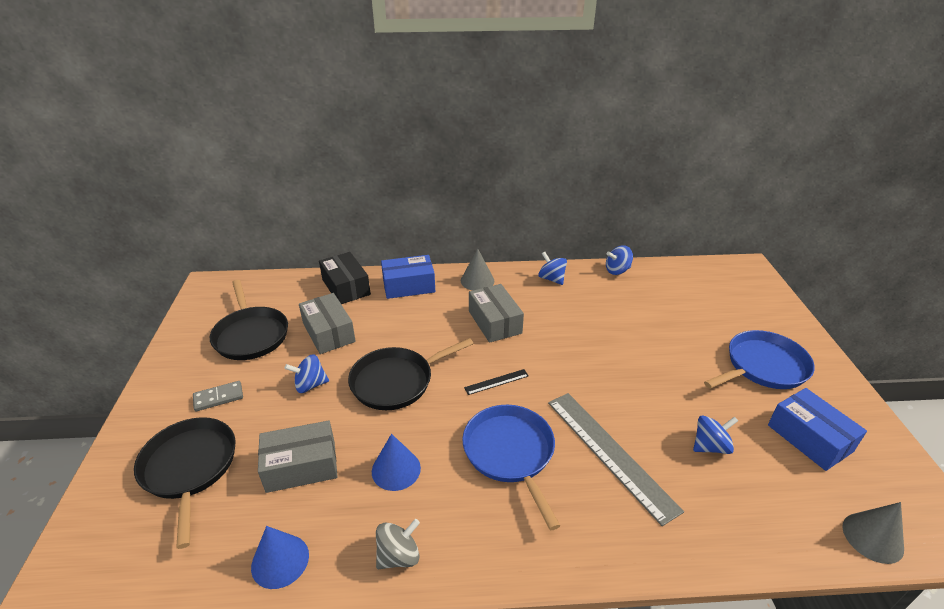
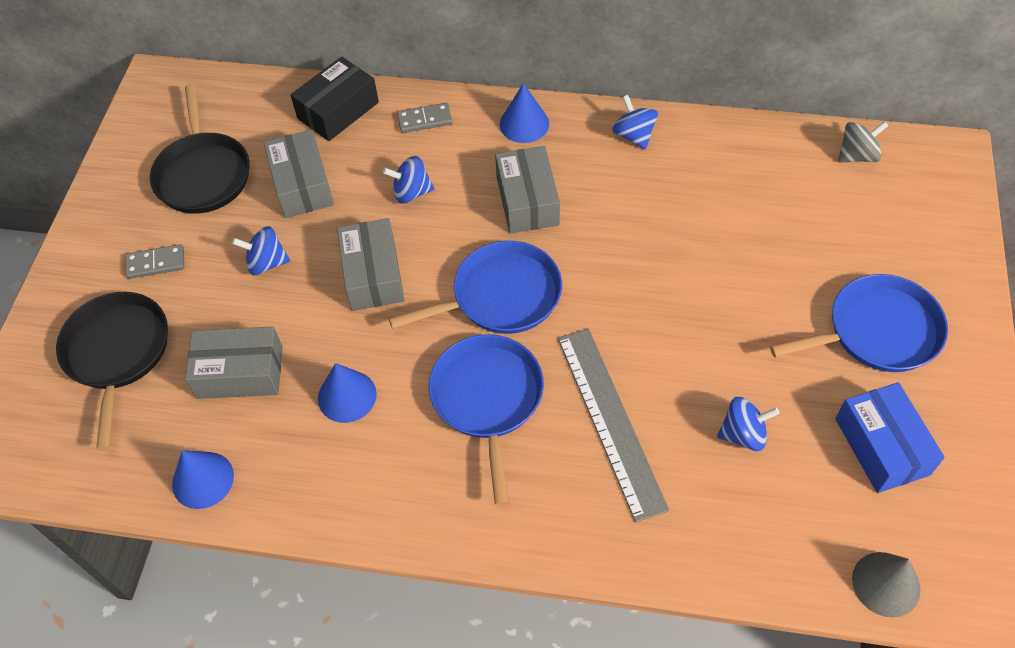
camera: 15 degrees right, 20 degrees up
(346, 287) = (338, 110): black box -> black box turned 60 degrees clockwise
(396, 381) = (373, 275): black pan -> grey box
(398, 556) = (328, 498): grey spinning top -> grey spinning top (857, 155)
(408, 286) = (425, 120): blue box -> grey domino
(477, 280) = (524, 124): grey cone -> blue cone
(496, 381) = (501, 296): black ruler -> blue pan
(617, 270) = (739, 133): blue spinning top -> blue spinning top (411, 192)

